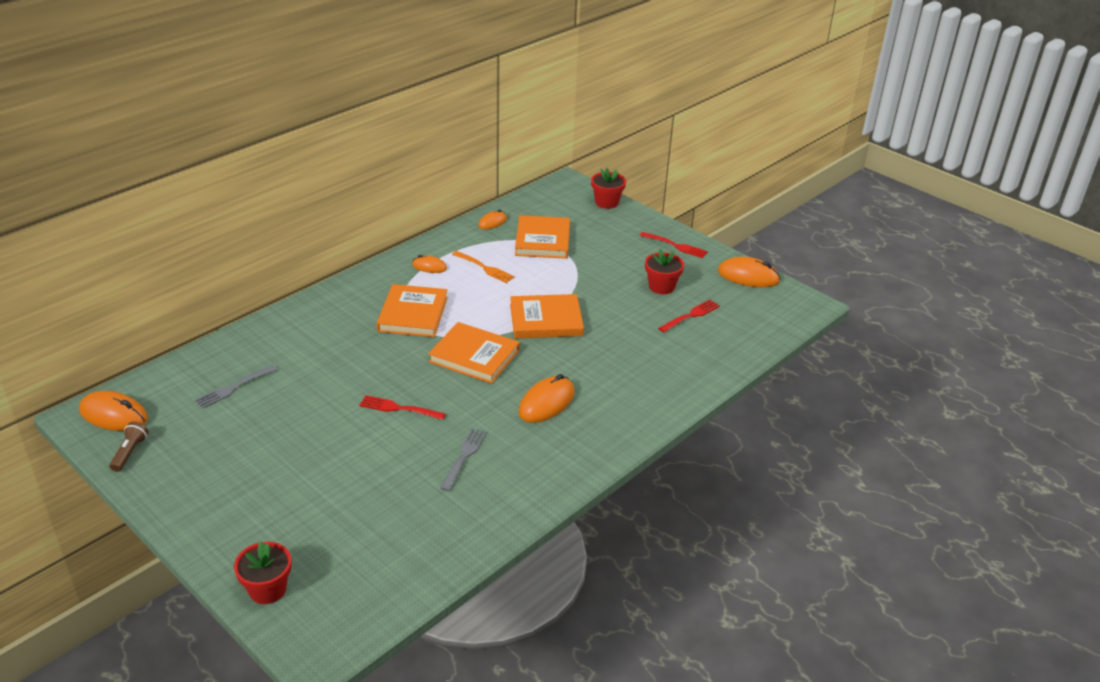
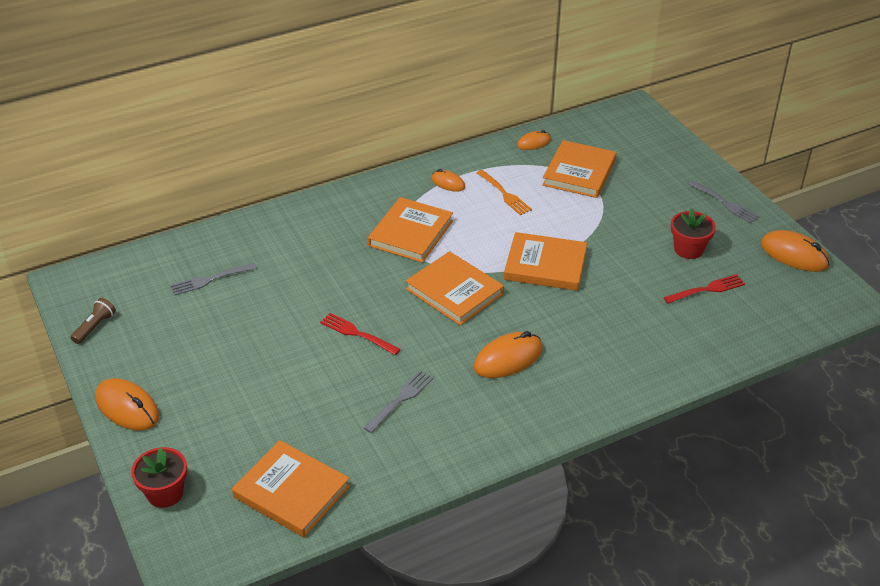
camera: 20 degrees right, 5 degrees up
(114, 415) = (94, 286): orange mouse -> orange mouse (127, 408)
(394, 559) = (291, 492): none -> orange book
(607, 202) = (668, 139): red flower pot -> none
(675, 245) = (724, 203): red fork -> grey fork

